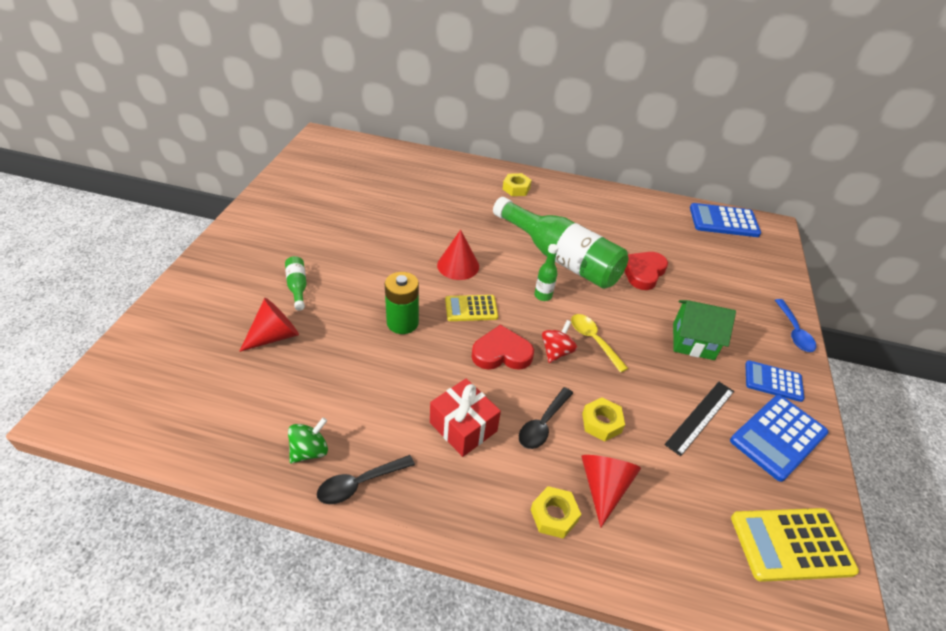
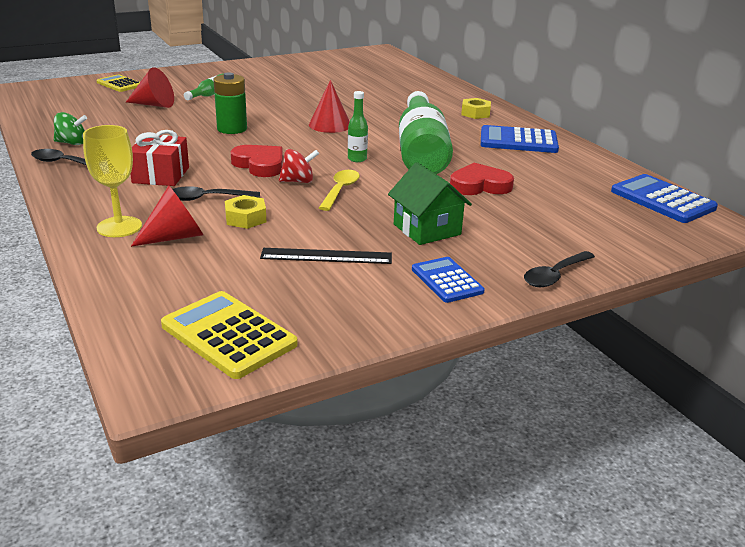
camera: 50 degrees right, 15 degrees down
(471, 308) = (289, 142): yellow calculator -> yellow calculator (119, 84)
(554, 515) = (119, 227): yellow nut -> yellow goblet
(778, 437) = (366, 299): blue calculator -> blue calculator (518, 141)
(794, 332) = (554, 275): blue spoon -> black spoon

